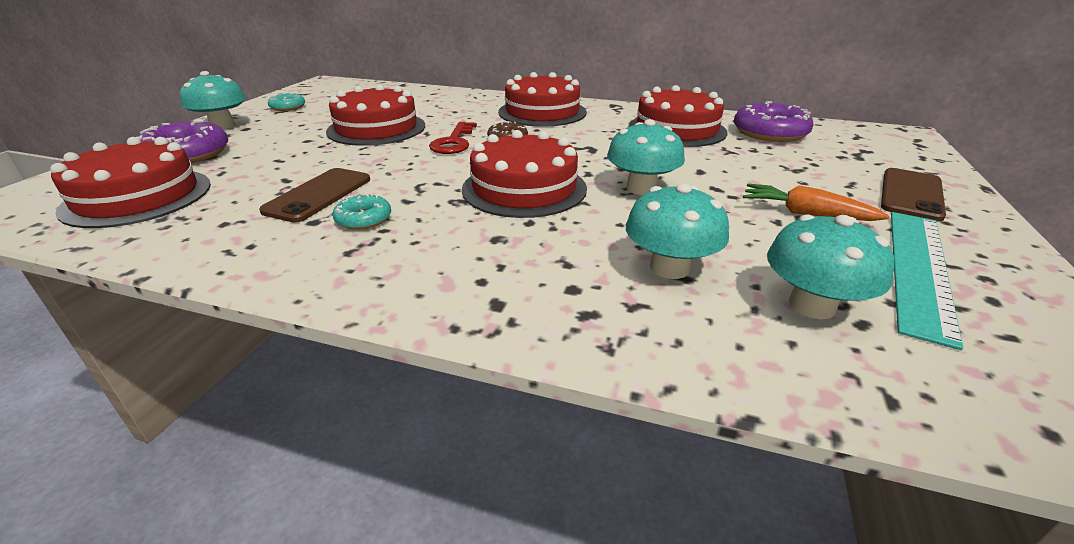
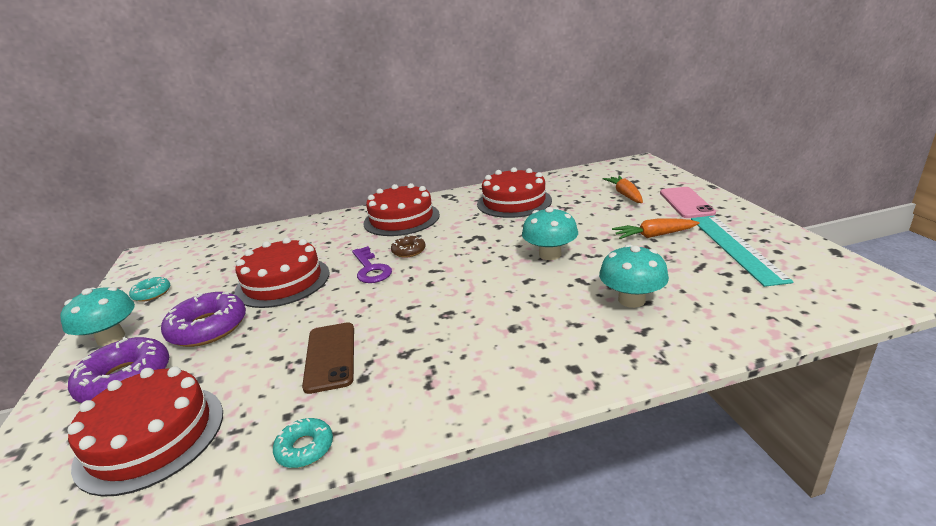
camera: 30 degrees left, 5 degrees down
(363, 219) = (399, 358): turquoise donut -> turquoise donut (305, 448)
(454, 142) = (371, 269): red key -> purple key
(524, 188) = (478, 285): red cake -> none
(769, 132) = (571, 185): purple donut -> purple donut (208, 328)
(812, 305) = (717, 289): turquoise mushroom -> none
(829, 161) = (625, 195): none -> orange carrot
(911, 194) = (686, 203): brown phone -> pink phone

